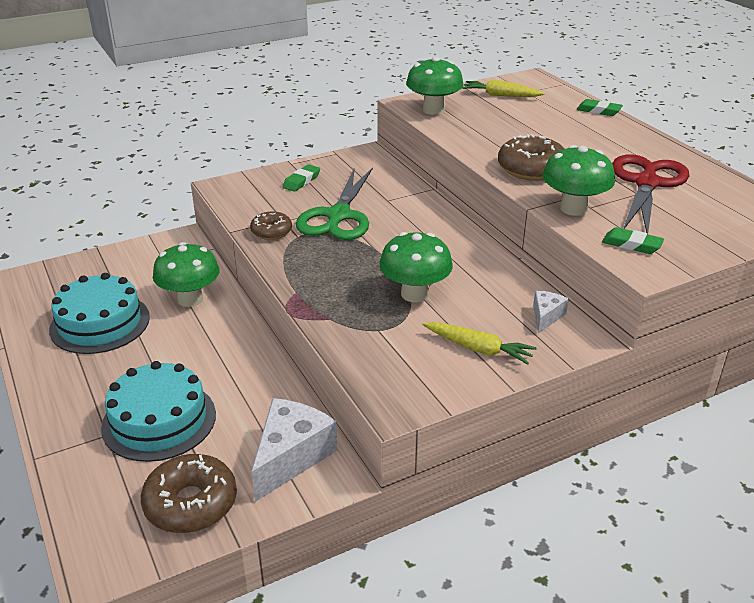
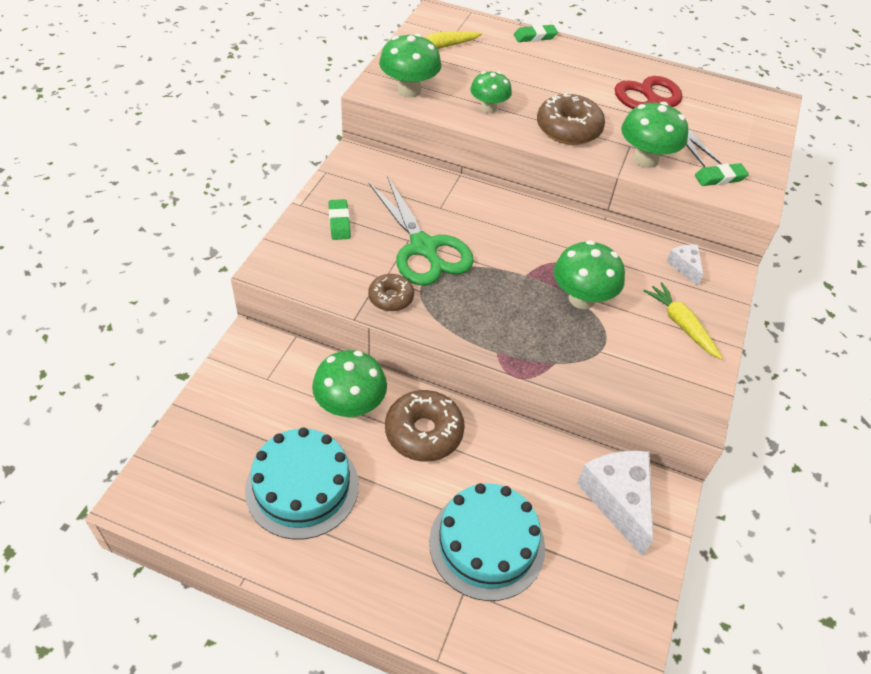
camera: 45 degrees left, 15 degrees up
(191, 503) = (605, 595): brown donut -> brown donut (424, 432)
(478, 349) = (681, 325): yellow carrot -> yellow carrot turned 105 degrees counterclockwise
(481, 137) = (488, 108): none -> green mushroom

